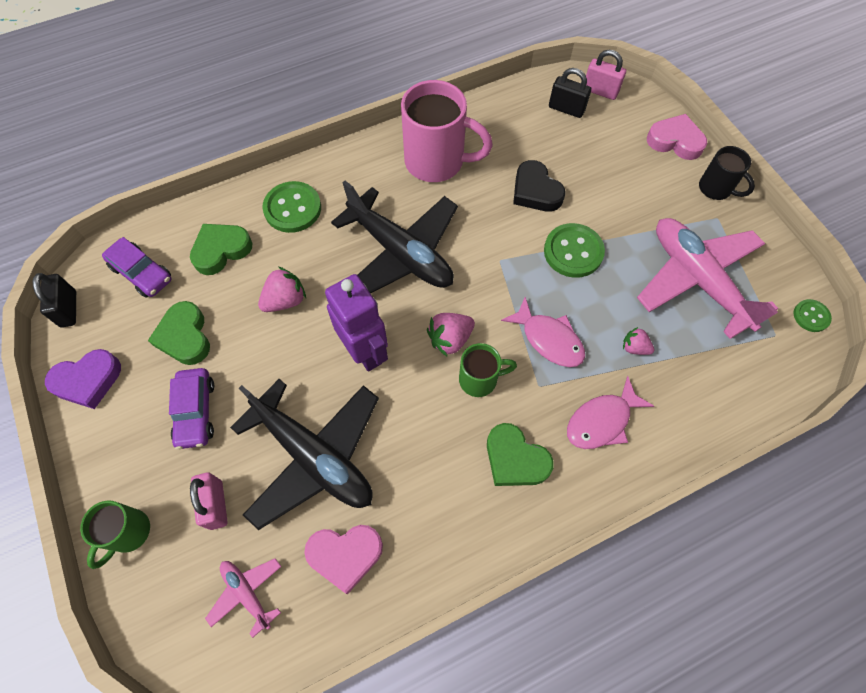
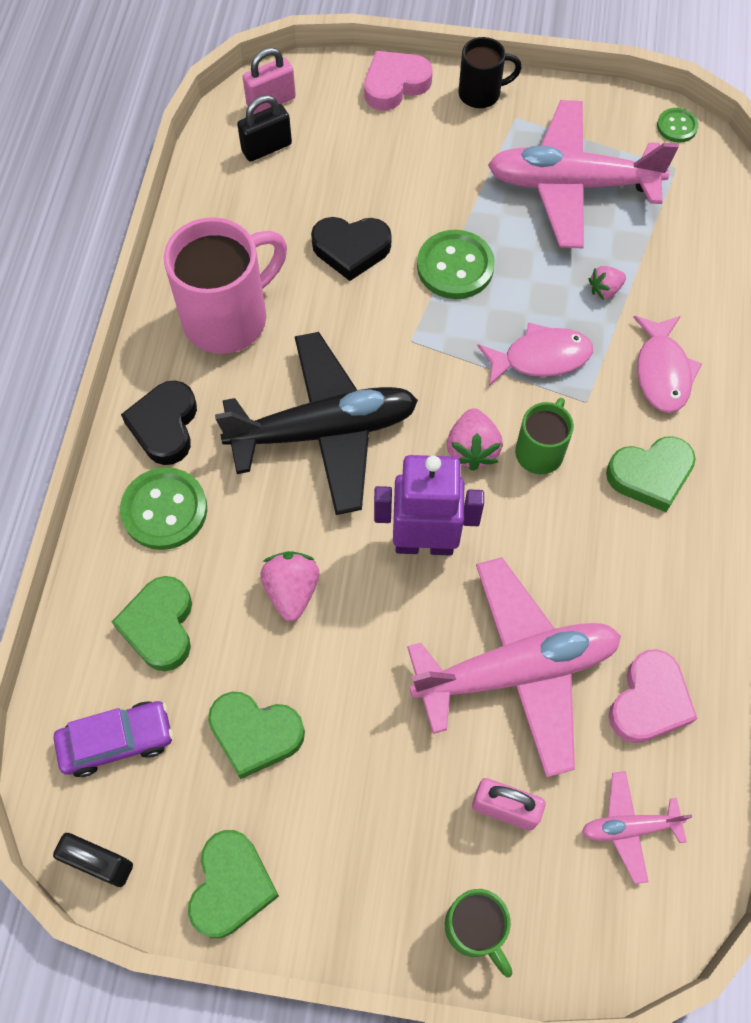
camera: 55 degrees left, 0 degrees up
(88, 381) = (231, 886): purple heart -> green heart
(196, 412) = (370, 773): purple car -> none
(314, 456) = (516, 670): black plane -> pink plane
(344, 176) = (165, 426): none -> black heart

